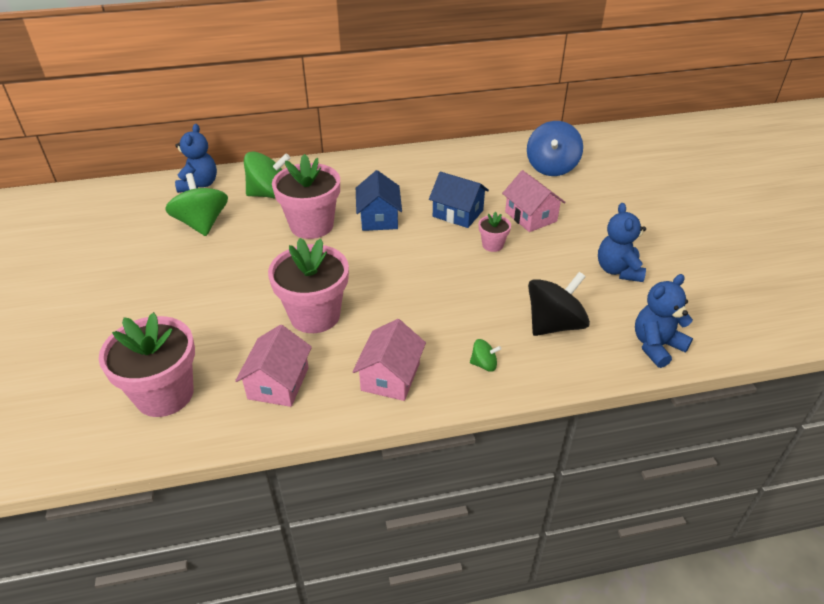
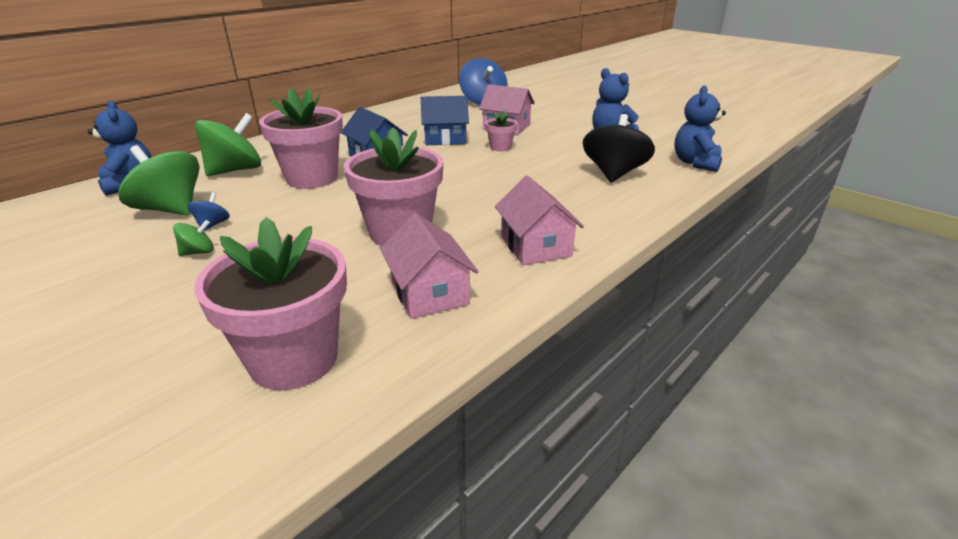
camera: 35 degrees left, 10 degrees down
(213, 251) = (212, 225): none -> blue spinning top
(484, 364) = (600, 211): green spinning top -> green spinning top (198, 252)

